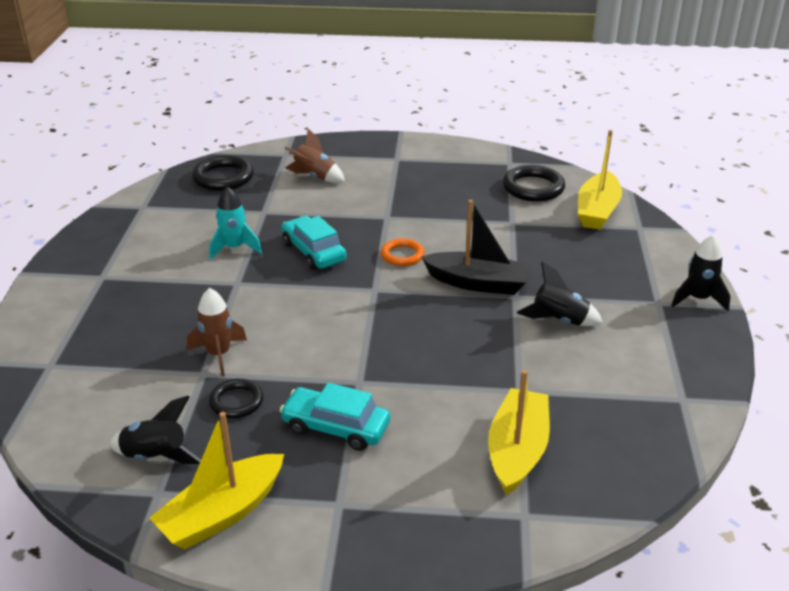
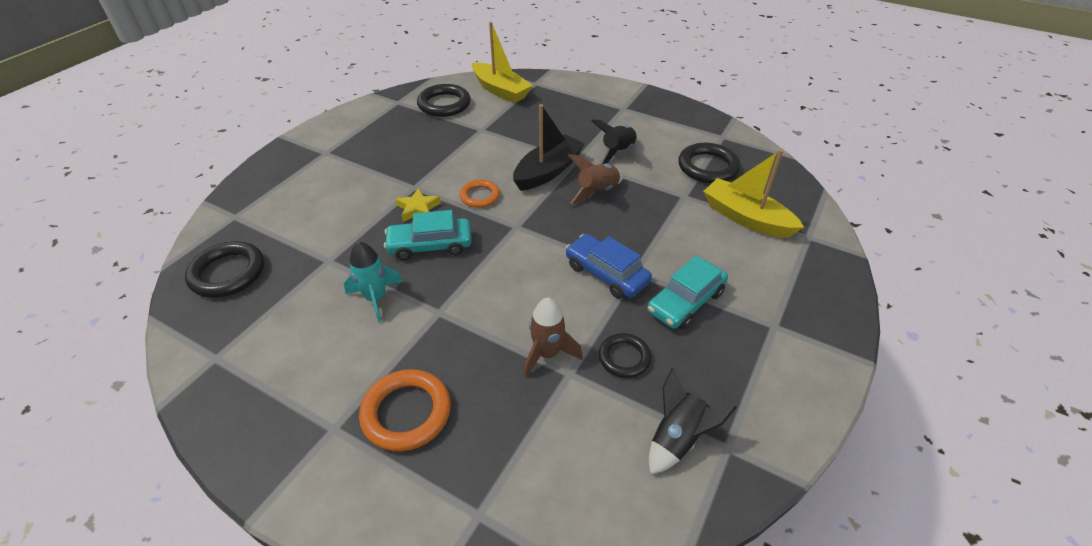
camera: 65 degrees left, 10 degrees up
(127, 303) = (406, 413): none -> orange ring
(222, 513) = (767, 403): yellow boat -> none
(315, 177) = (301, 208): brown rocket -> brown rocket (597, 192)
(343, 363) = (606, 274): none -> blue car
(357, 229) = (418, 209): none -> yellow star
(596, 398) = (708, 167): none -> black ring
(698, 299) = (629, 93): black rocket -> none

